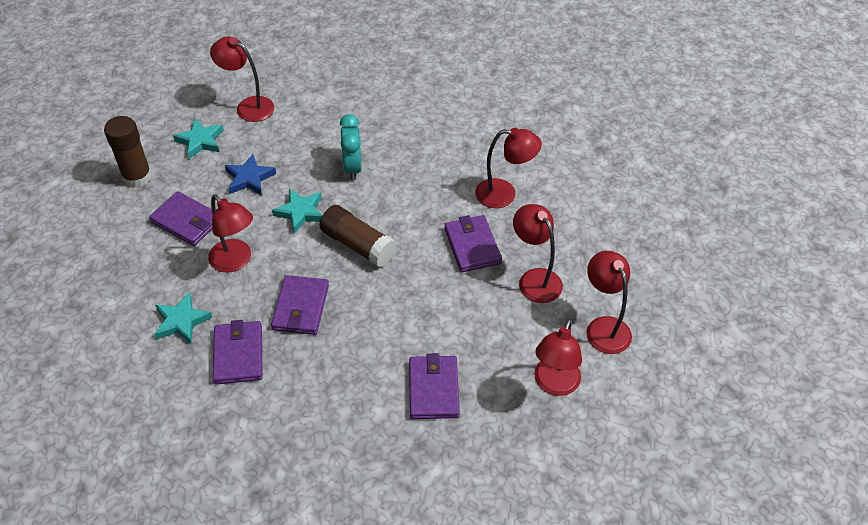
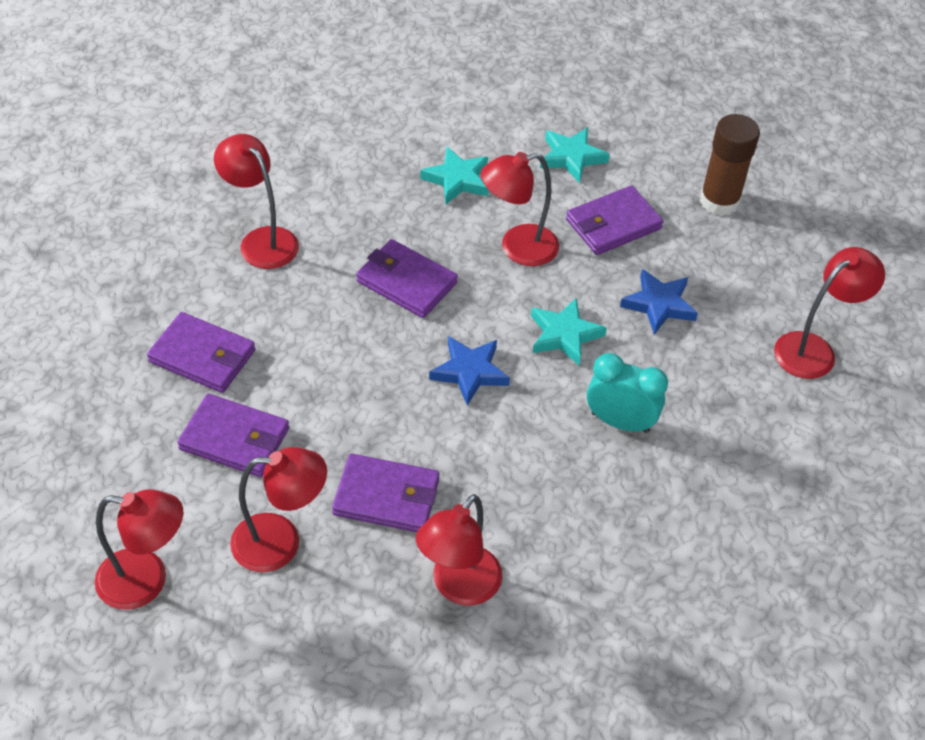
camera: 115 degrees right, 0 degrees up
(200, 141) = (760, 277): turquoise star -> turquoise star (571, 157)
(238, 354) = (378, 210): purple wallet -> purple wallet (235, 439)
(358, 245) = (470, 372): brown glue stick -> blue star
(554, 384) = (113, 476): red lamp -> red lamp (261, 240)

